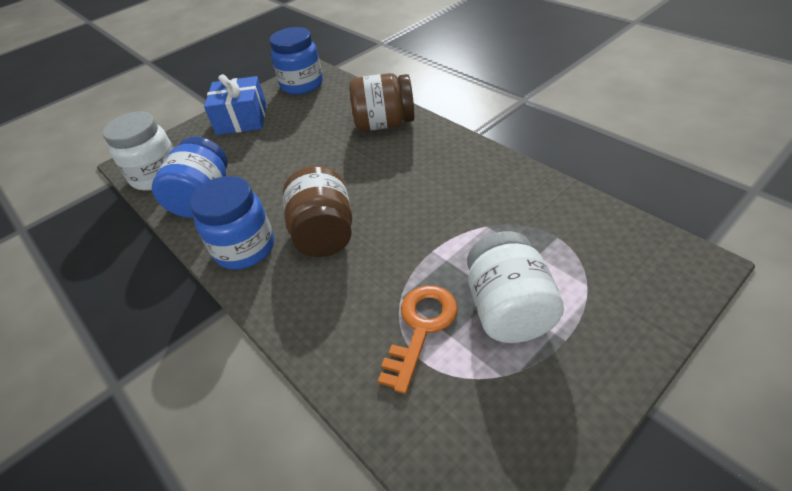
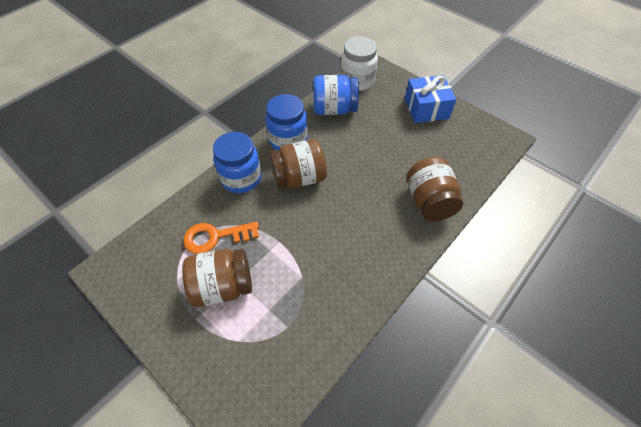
camera: 80 degrees right, 10 degrees up
(302, 85) = (483, 136): blue jar -> blue jar (241, 178)
(421, 328) = (215, 237): orange key -> orange key turned 150 degrees clockwise
(508, 310) = (223, 286): white jar -> brown jar

